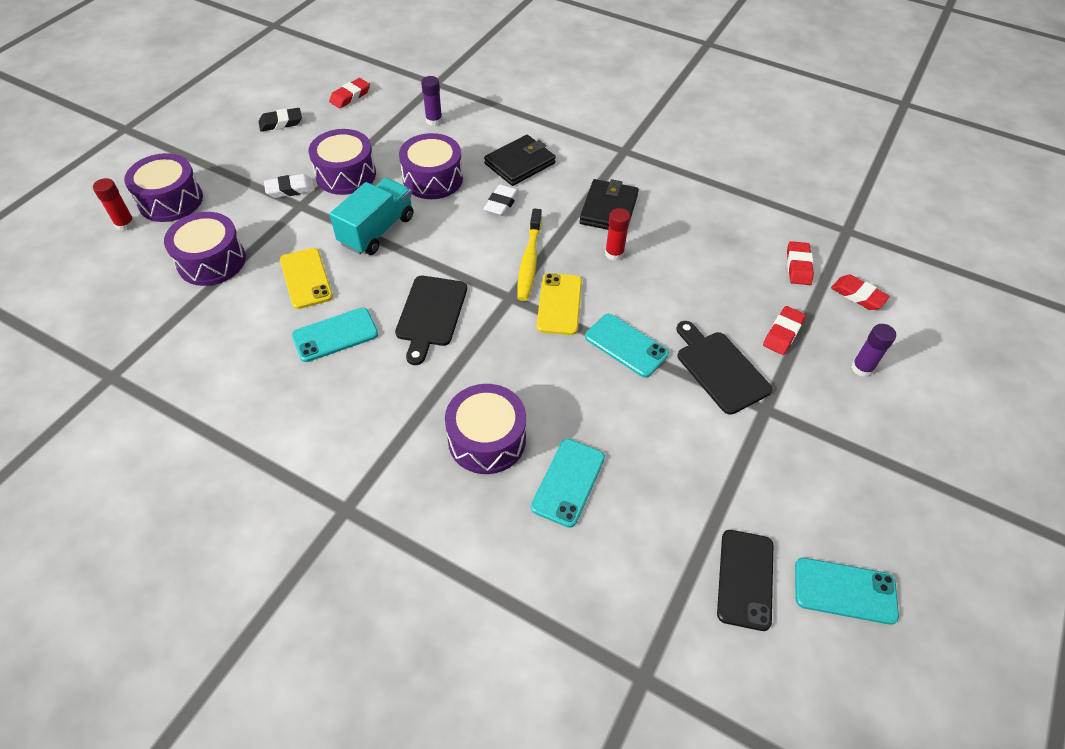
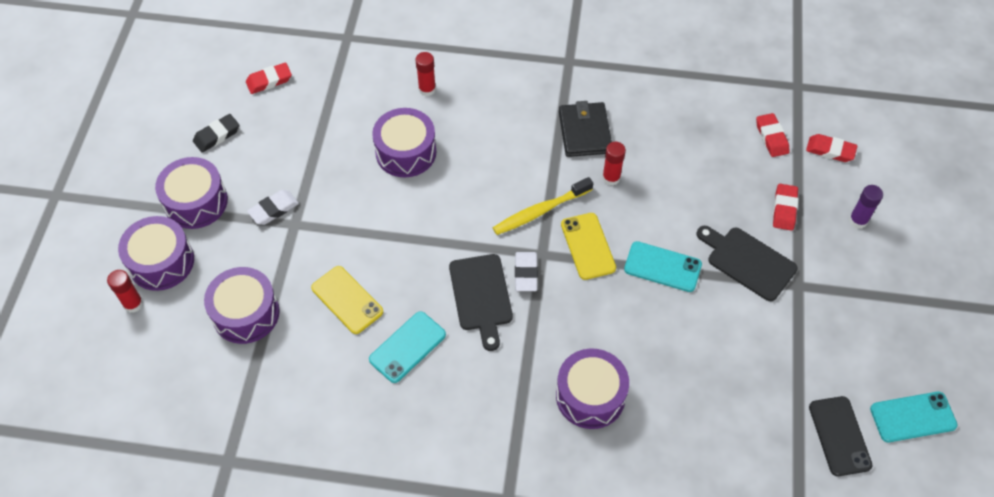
camera: 20 degrees left, 5 degrees up
(346, 174) = (318, 175): purple drum -> purple drum (196, 202)
(350, 96) = (269, 81): red eraser -> red eraser turned 45 degrees clockwise
(377, 230) = (384, 227): turquoise truck -> none
(434, 120) = (370, 83): purple glue stick -> none
(481, 137) = (427, 89): none -> red glue stick
(501, 203) = (484, 158): white eraser -> white eraser (526, 273)
(520, 163) = (479, 107): black wallet -> none
(529, 261) = (540, 211): yellow toothbrush -> yellow toothbrush turned 75 degrees clockwise
(568, 482) = (673, 408): turquoise phone -> none

